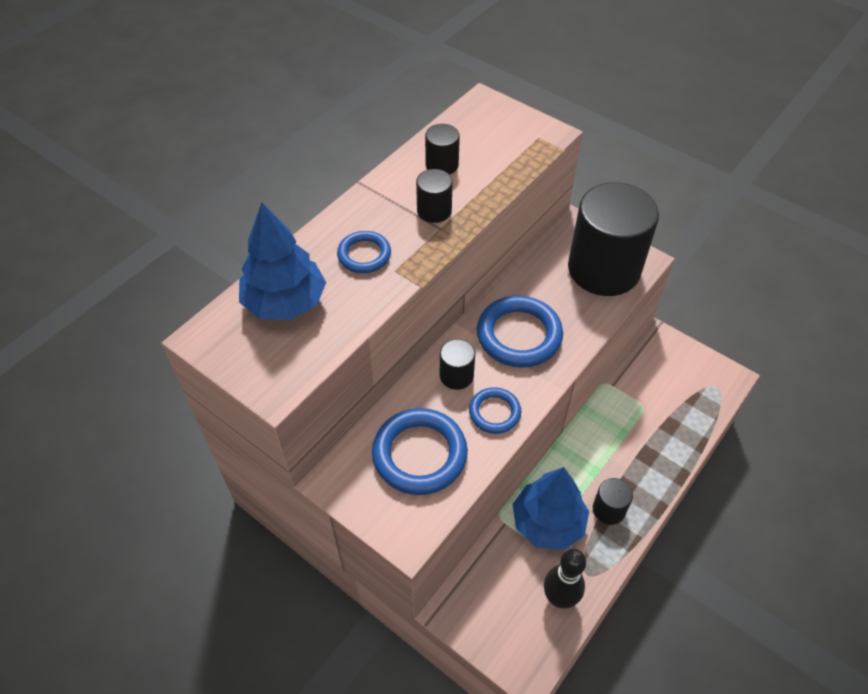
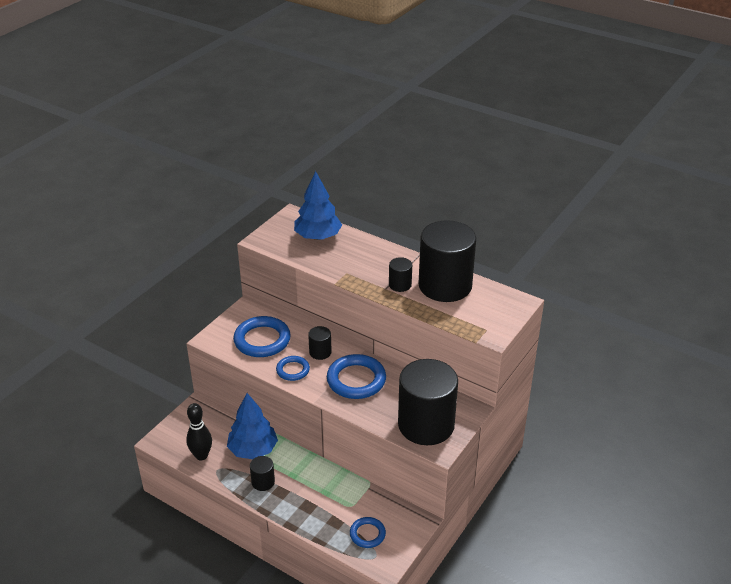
camera: 85 degrees right, 15 degrees down
(364, 255) = (357, 260): blue ring -> blue ring (367, 534)
(442, 165) = (445, 286): black cylinder -> black cylinder, size x2.34

